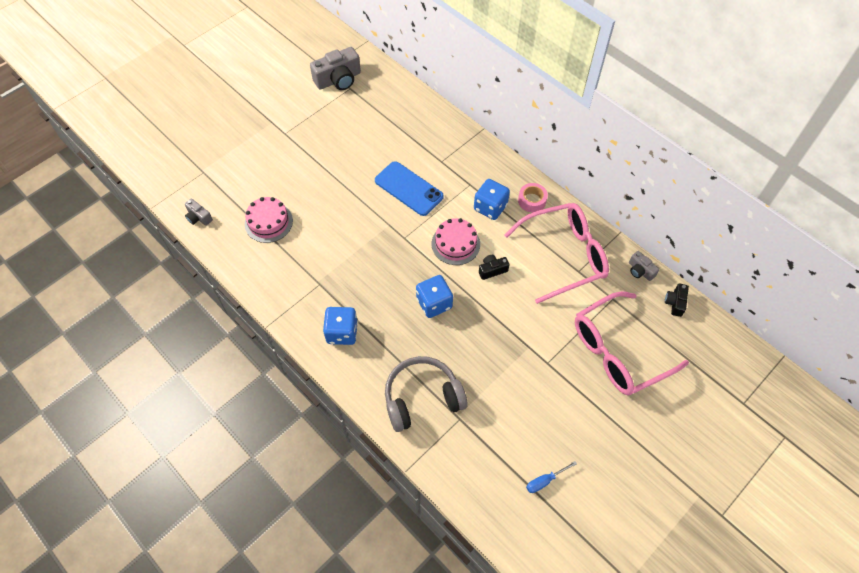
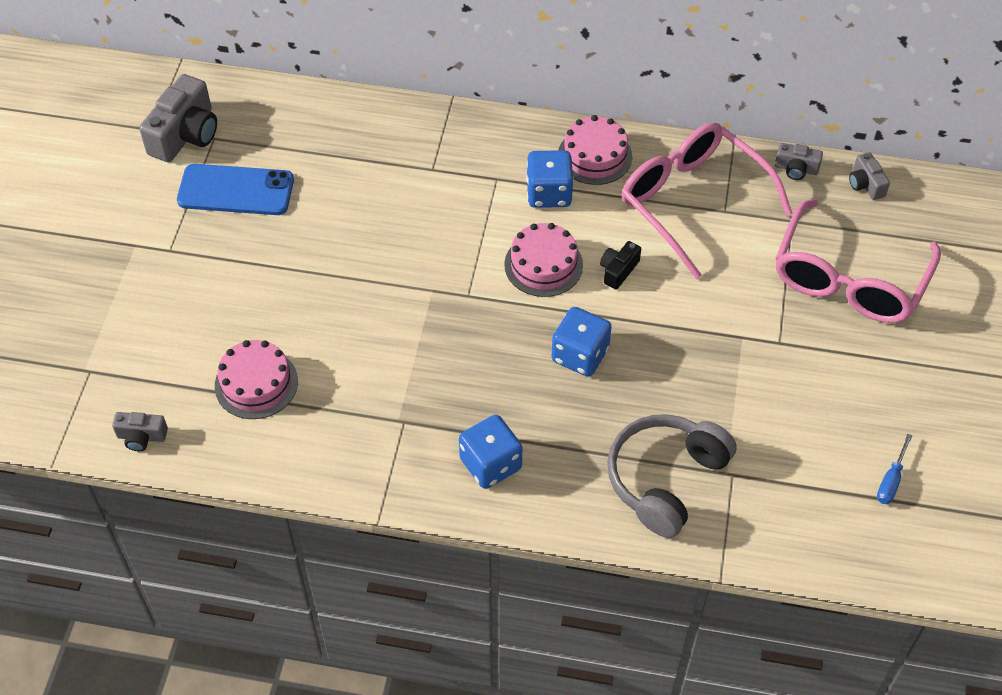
camera: 35 degrees left, 5 degrees down
(408, 189) = (418, 229): blue phone -> blue phone (236, 190)
(532, 200) = (595, 156): pink tape -> pink cake
(564, 255) = (692, 201): pink glasses -> pink glasses turned 75 degrees counterclockwise
(675, 303) = (865, 184): black camera -> grey camera

